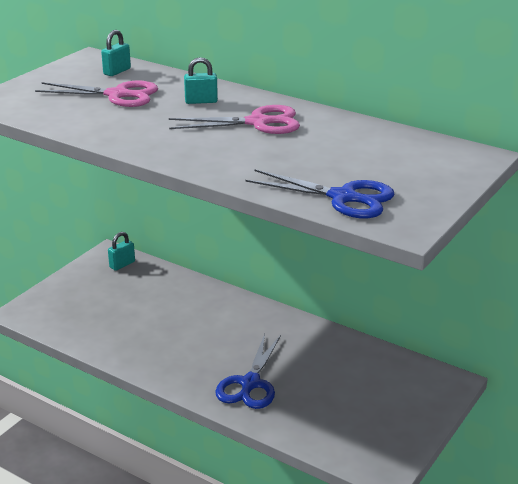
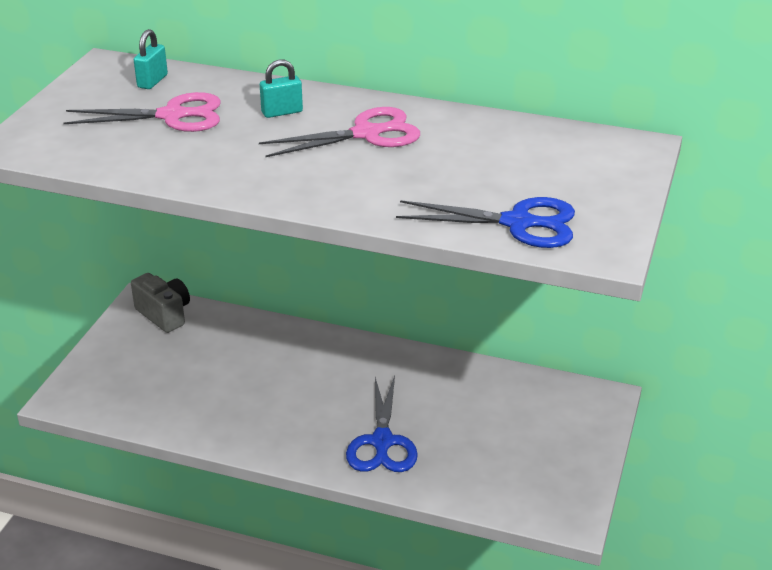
camera: 15 degrees left, 5 degrees up
(122, 264) = (164, 314): turquoise padlock -> grey camera

